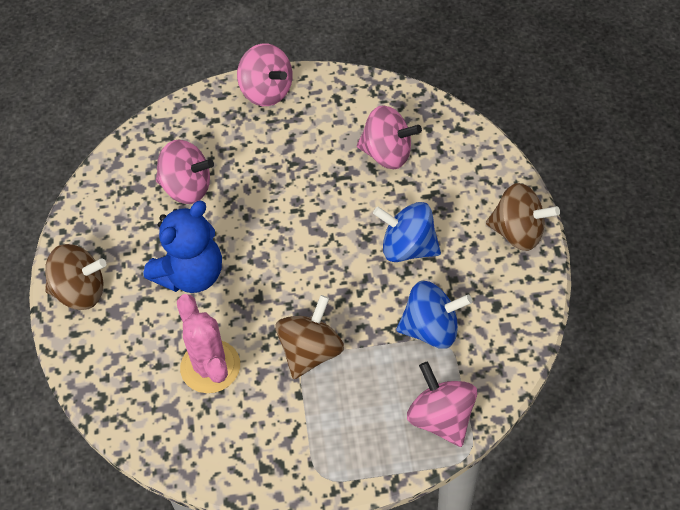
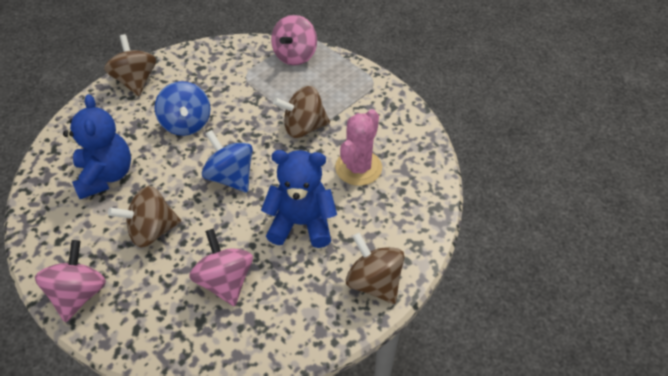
camera: 130 degrees left, 5 degrees down
(288, 161) = (151, 231): none -> brown spinning top
(387, 154) = (105, 176): pink spinning top -> blue teddy bear
(431, 329) = (240, 85): blue spinning top -> blue spinning top (230, 177)

